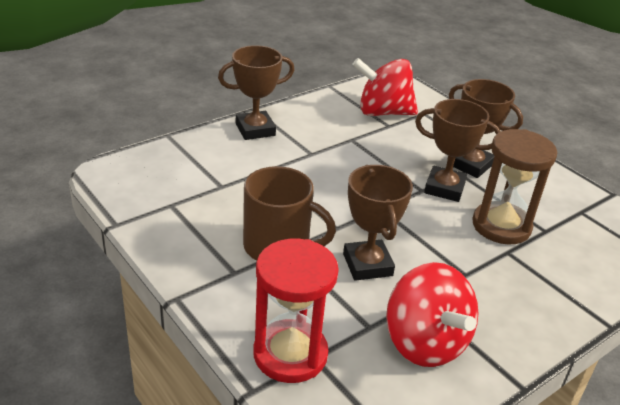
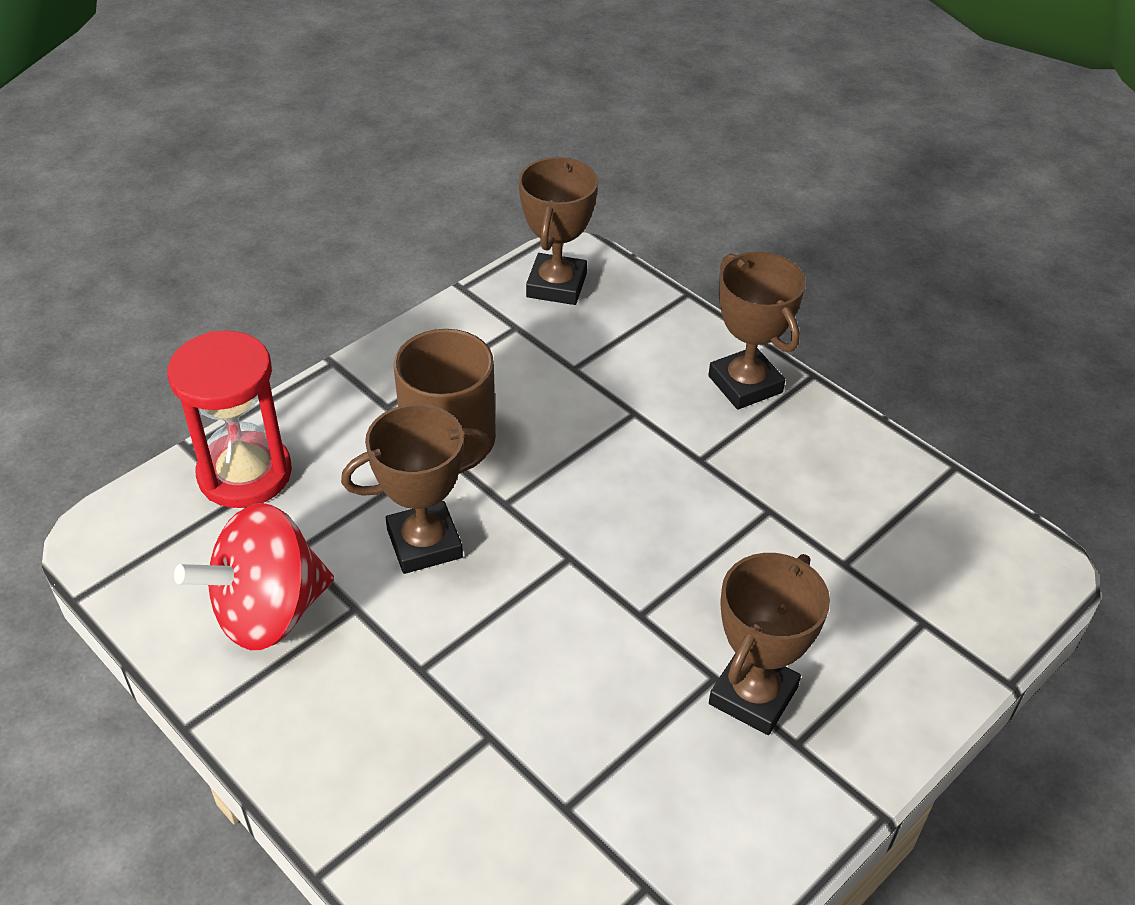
camera: 85 degrees right, 10 degrees up
(383, 112) = (891, 553): red spinning top -> none
(444, 188) = (657, 648): brown trophy -> brown trophy (556, 285)
(501, 226) = (563, 732): brown hourglass -> none

